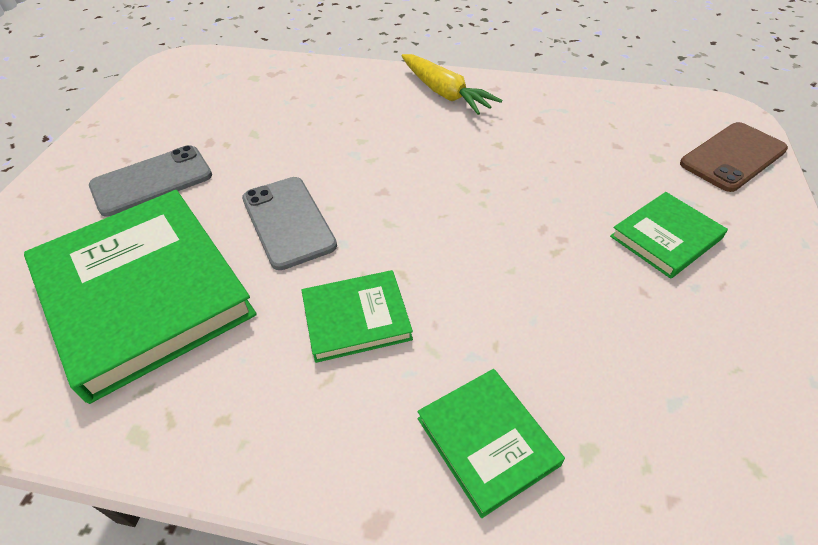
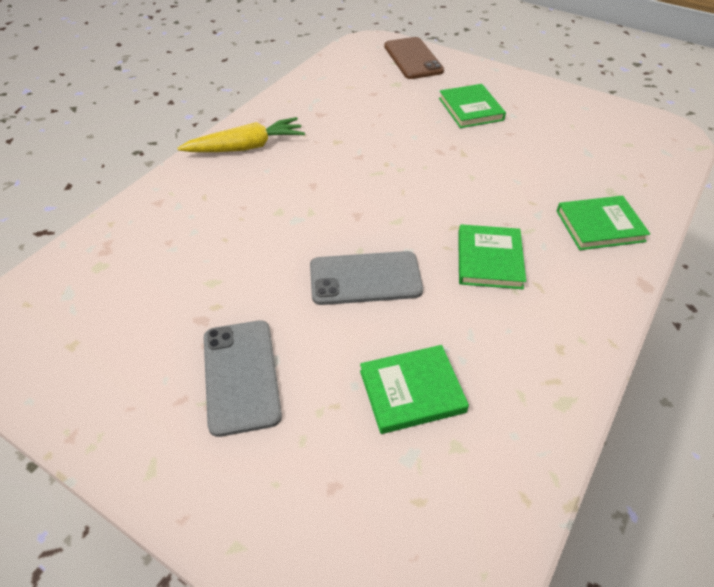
camera: 70 degrees left, 0 degrees up
(143, 293) = (412, 391): green book -> green book, size x0.48

